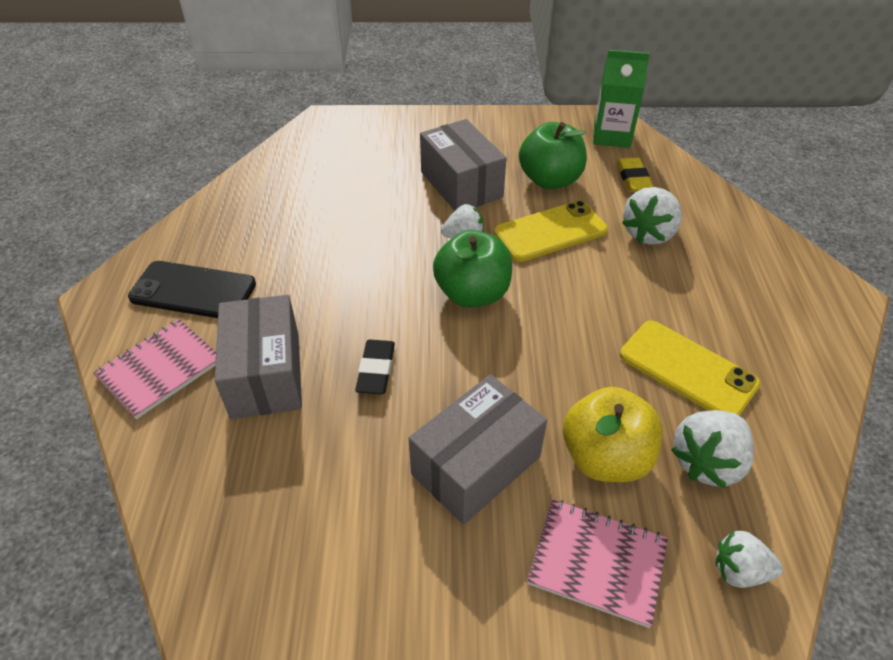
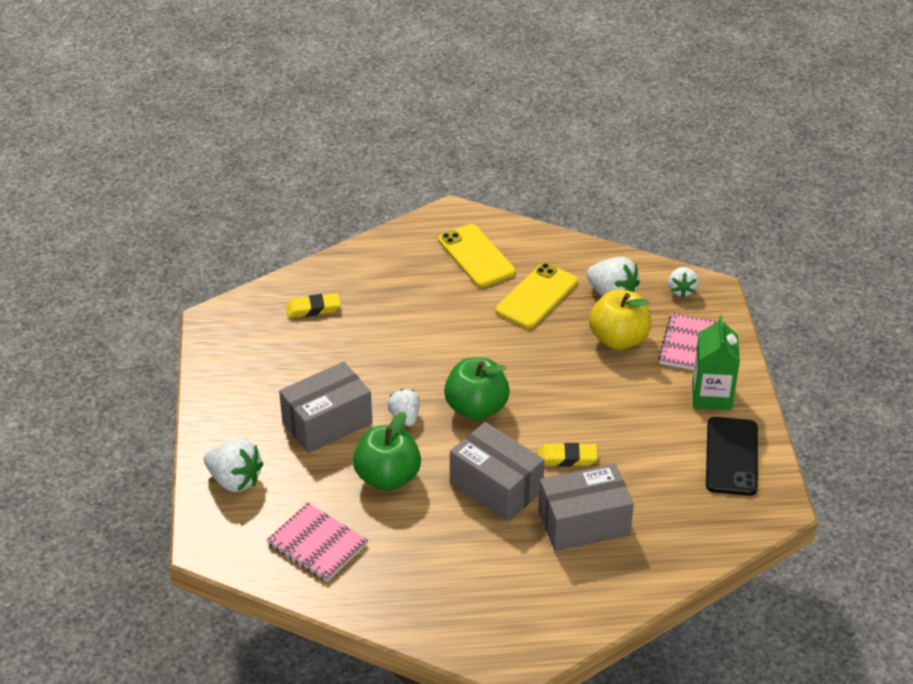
camera: 95 degrees left, 5 degrees down
(160, 369) = (591, 592): pink notebook -> pink notebook (317, 544)
(193, 291) = (497, 594): black phone -> black phone (731, 456)
(376, 370) = (567, 458): black eraser -> yellow eraser
(476, 465) = (638, 399): grey box -> grey box (496, 487)
(550, 180) = (317, 362): green apple -> green apple (387, 477)
(550, 231) = (393, 362): yellow phone -> yellow phone (476, 256)
(612, 136) = (243, 319): green carton -> green carton (711, 396)
(649, 233) = (390, 304): white strawberry -> white strawberry (234, 480)

